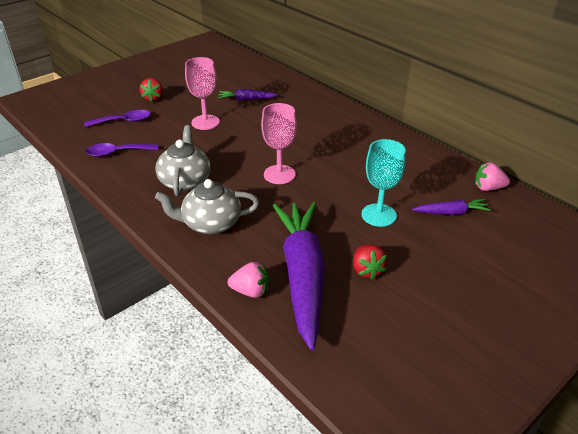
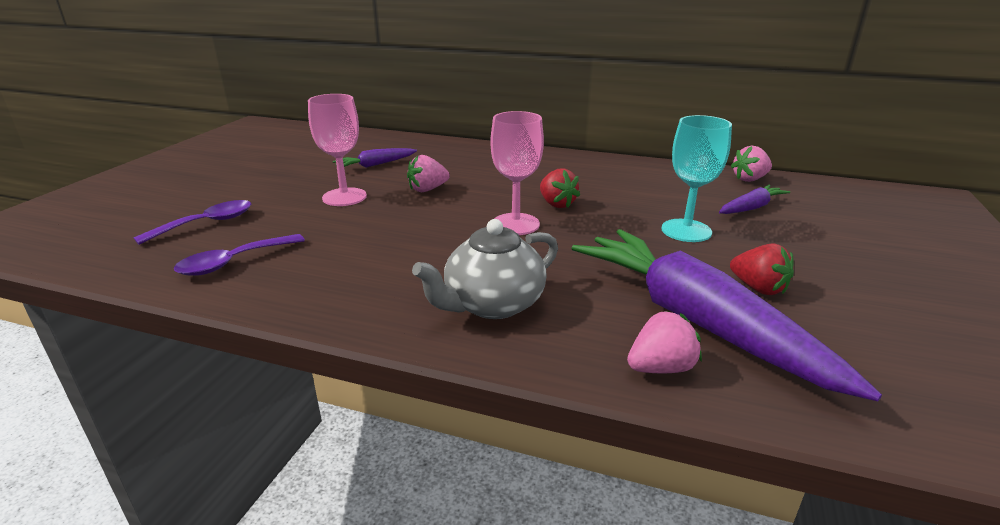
camera: 30 degrees left, 10 degrees down
(153, 98) = (232, 189): red strawberry -> red strawberry (556, 204)
(185, 181) = (390, 266): grey teapot -> none
(256, 130) = (427, 189): none -> pink strawberry

